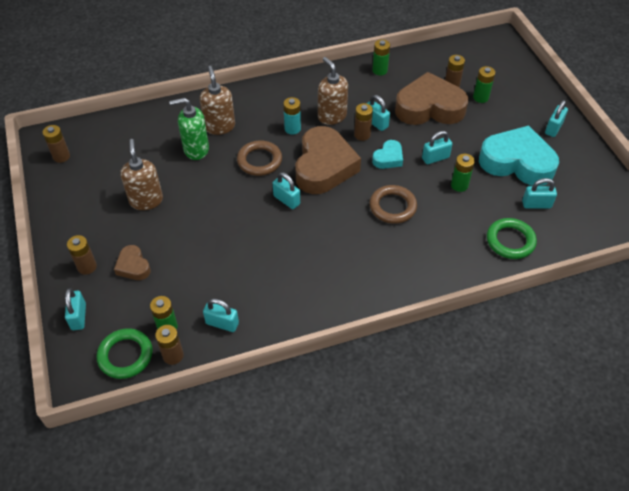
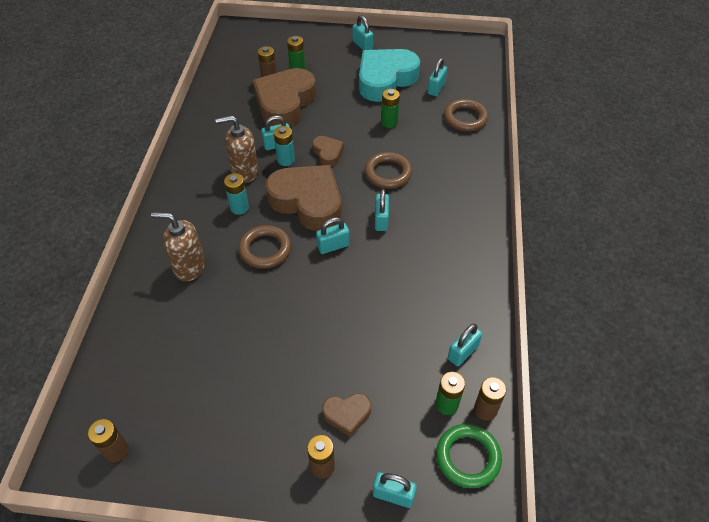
camera: 65 degrees left, 0 degrees up
(146, 200) = (255, 373): brown soap dispenser -> none
(196, 149) = (209, 300): green soap dispenser -> none
(362, 135) = (286, 160): brown battery -> turquoise battery
(379, 70) = (210, 116): green battery -> none
(388, 158) = (328, 153): turquoise heart -> brown heart
(435, 158) = (348, 124): turquoise padlock -> turquoise padlock (381, 220)
(510, 241) = (465, 118): green ring -> brown ring

